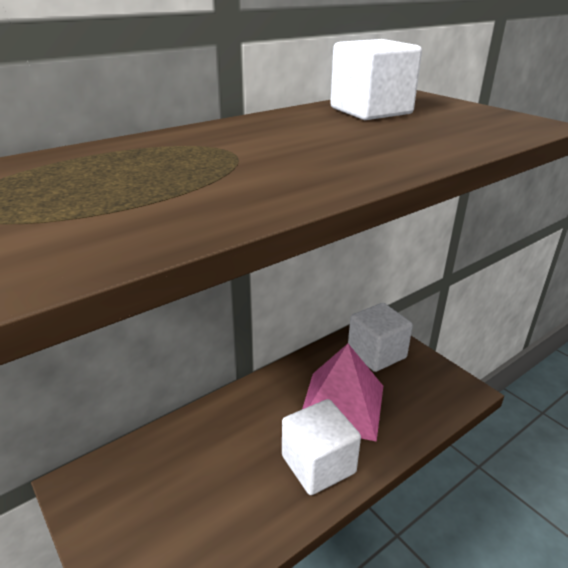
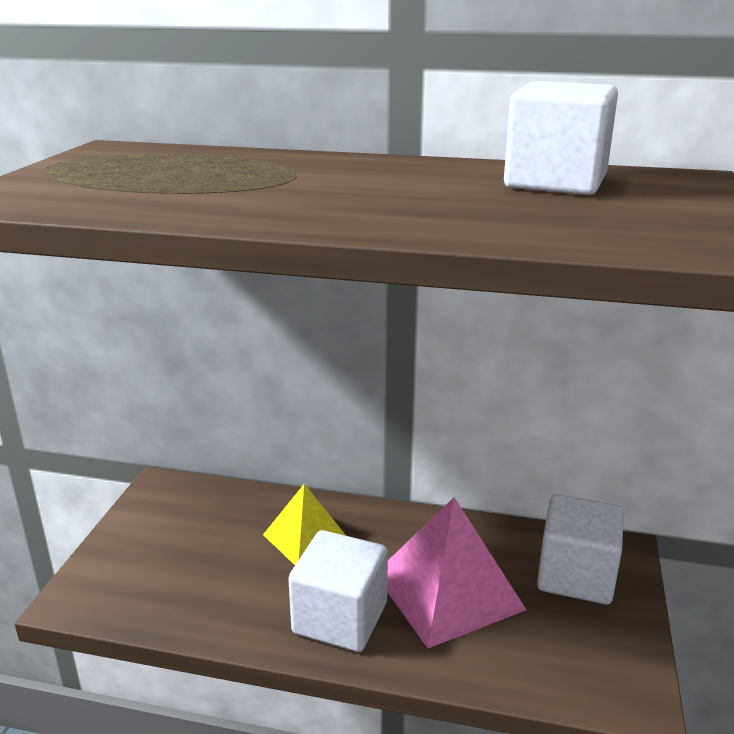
camera: 50 degrees right, 5 degrees down
(231, 436) = (306, 537): none -> yellow pyramid

